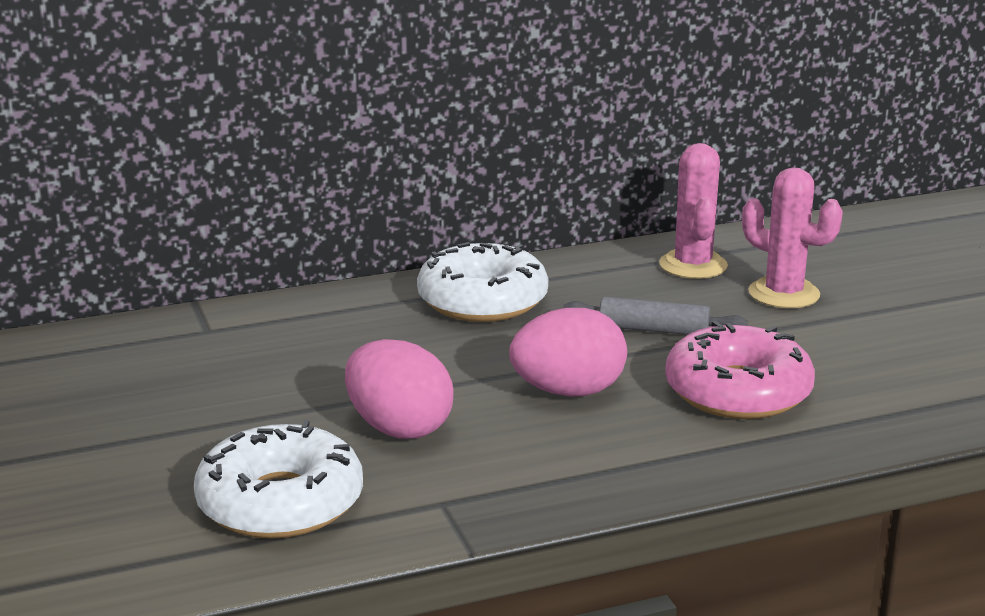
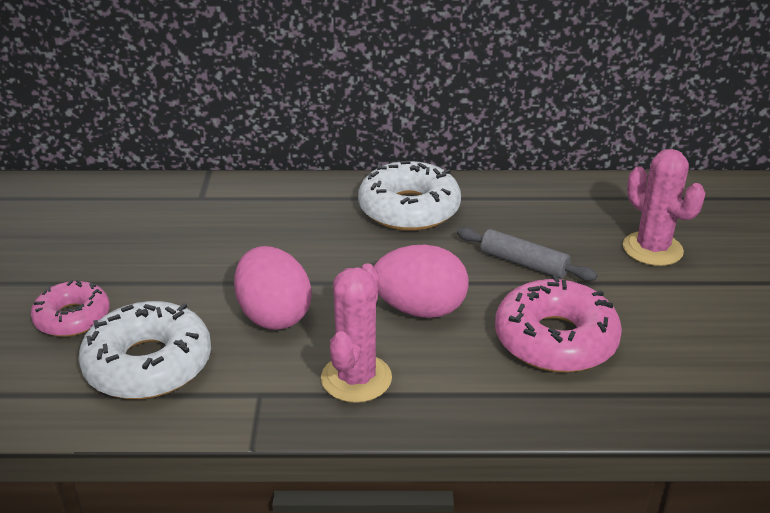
camera: 20 degrees right, 10 degrees up
(139, 477) = (72, 318): none -> pink donut
(693, 265) = (593, 206): pink cactus -> pink cactus (356, 378)

